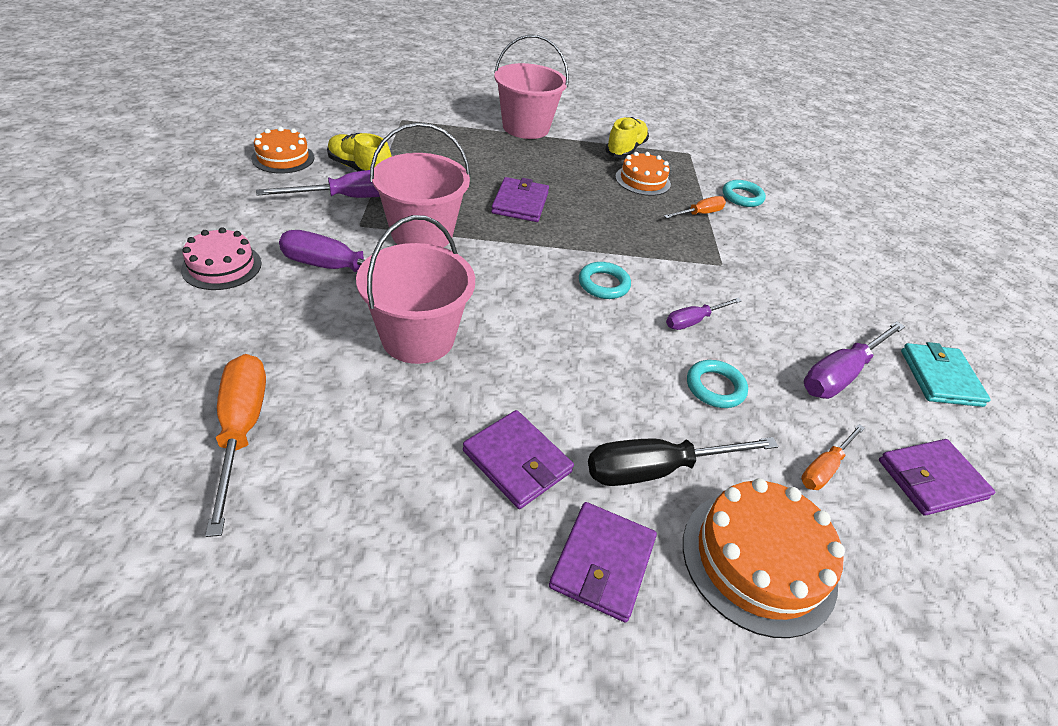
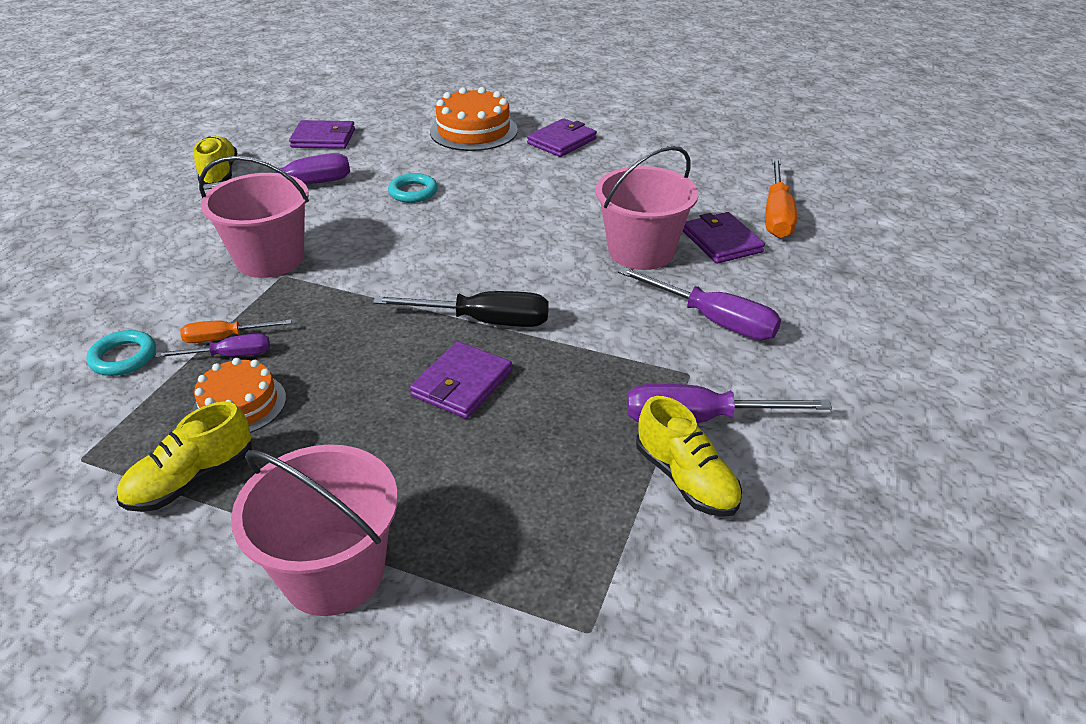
camera: 155 degrees left, 5 degrees down
(222, 266) = (840, 338): pink cake -> none
(283, 158) = (816, 522): orange cake -> none
(422, 234) = (612, 352): pink bucket -> pink bucket (270, 259)
(517, 461) = (590, 179): purple wallet -> purple wallet (721, 241)
(603, 284) = (436, 272): turquoise ring -> none
(657, 469) = (499, 164): black screwdriver -> black screwdriver (483, 321)
(693, 321) = (378, 232): purple screwdriver -> purple screwdriver (230, 356)
(824, 468) = (387, 151): orange screwdriver -> none
(940, 378) = (220, 174): turquoise wallet -> yellow shoe

